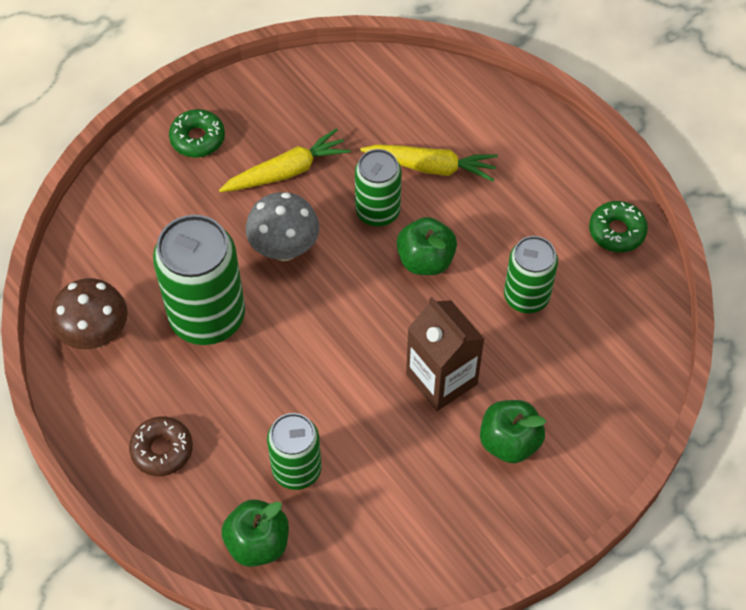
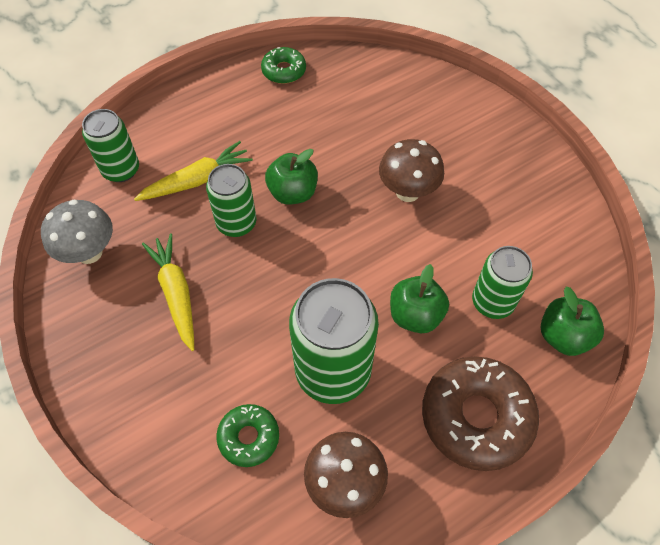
camera: 85 degrees left, 0 degrees up
(162, 450) = (476, 417): brown donut -> brown donut, size x1.85
(197, 138) = (115, 375): green donut -> green donut (249, 437)
(284, 249) = (265, 300): grey mushroom -> grey mushroom (89, 252)
(431, 167) = (197, 180): yellow carrot -> yellow carrot turned 45 degrees clockwise
(441, 379) = (407, 192): brown carton -> brown mushroom
(509, 442) = (463, 154): green apple -> green apple (415, 315)
(526, 297) = (336, 130): green can -> green can (121, 170)

